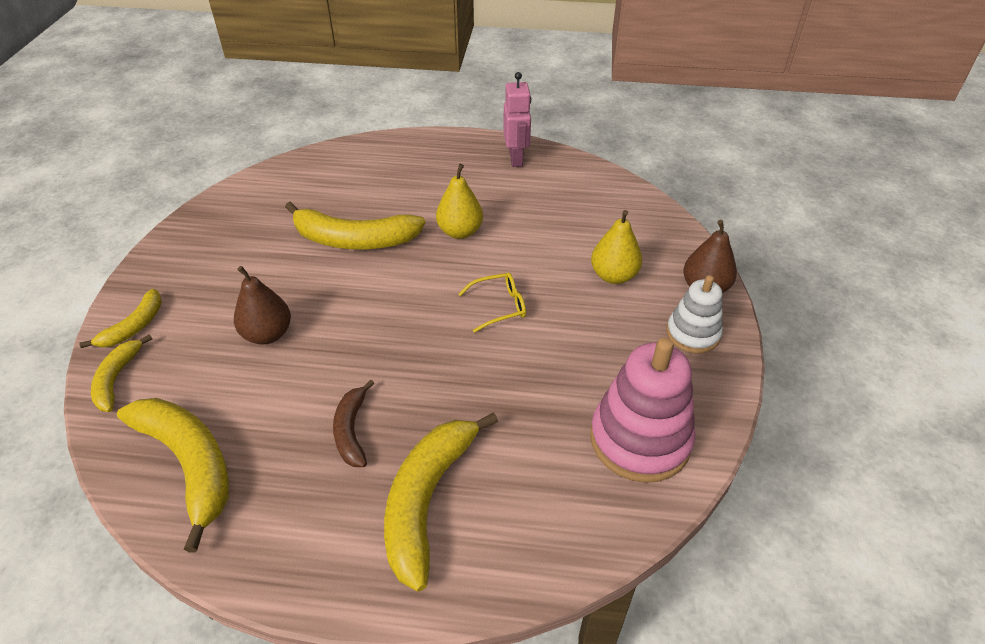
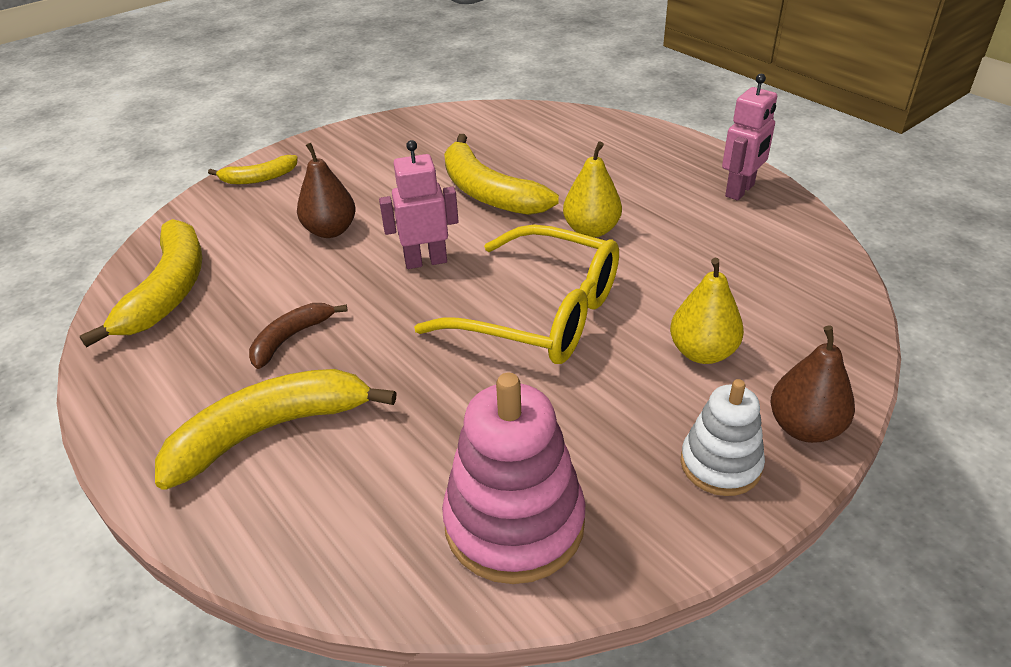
camera: 45 degrees right, 5 degrees down
(117, 379) = (205, 207): yellow banana -> none
(376, 315) = (426, 261): none -> pink robot
(499, 306) = (541, 314): yellow glasses -> yellow glasses, size x2.25

